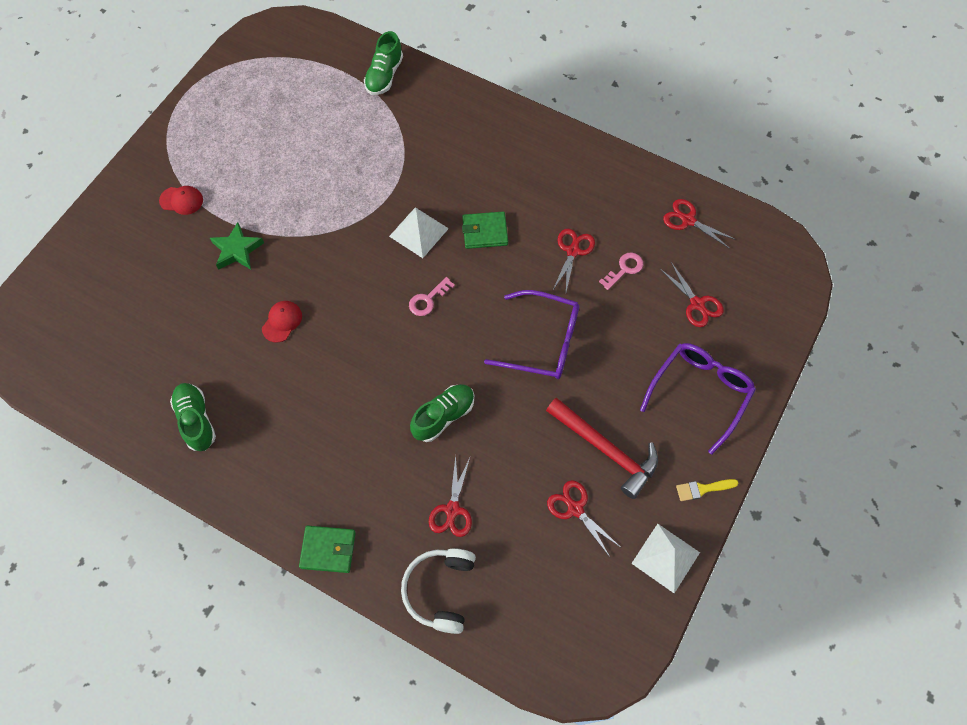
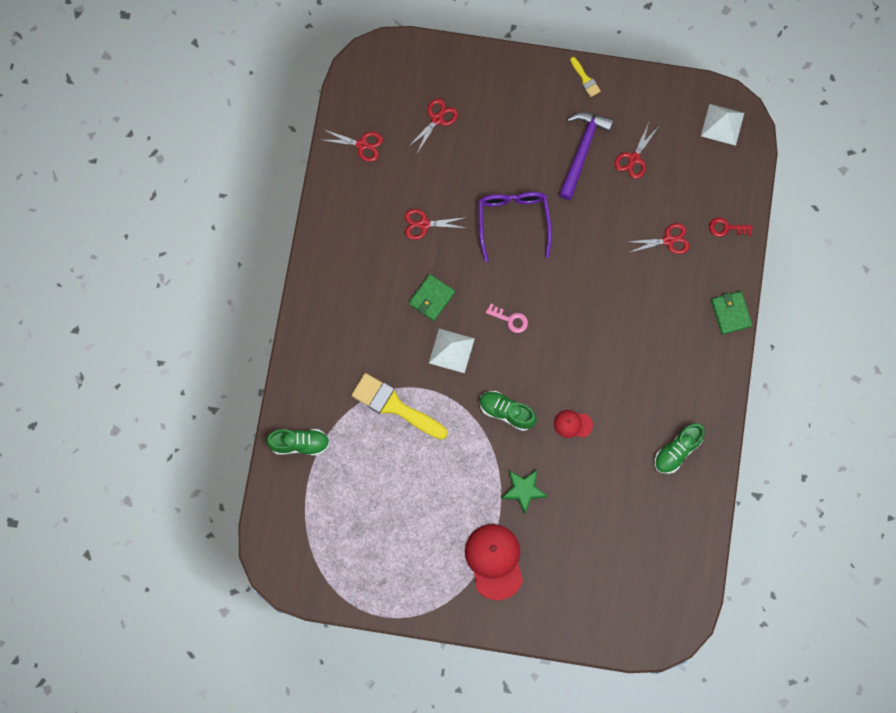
camera: 110 degrees left, 10 degrees up
(181, 200) = (494, 561): red cap -> red cap, size x1.93
(383, 163) = (394, 406): none -> yellow brush
(440, 590) = (726, 228): white headphones -> red key
(443, 416) = (602, 272): green shoe -> green shoe (506, 412)
(485, 232) = (431, 298): green wallet -> green wallet turned 60 degrees clockwise
(606, 450) = (582, 151): red hammer -> purple hammer
(624, 269) = (426, 180): pink key -> none
(665, 558) = (644, 91): white pyramid -> white pyramid (722, 124)
(688, 220) = (362, 145): red scissors -> red scissors turned 90 degrees counterclockwise
(700, 392) = (511, 99): purple glasses -> none

